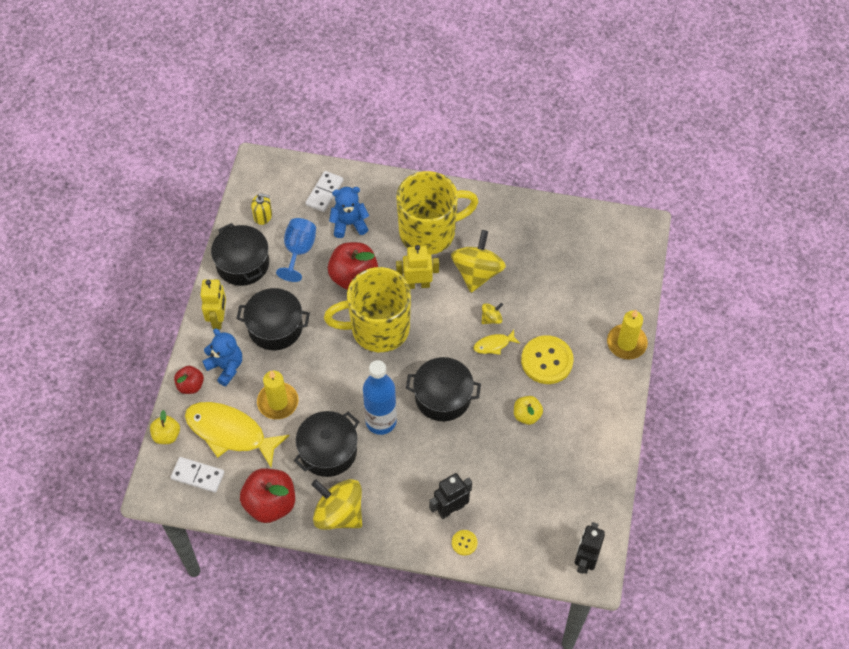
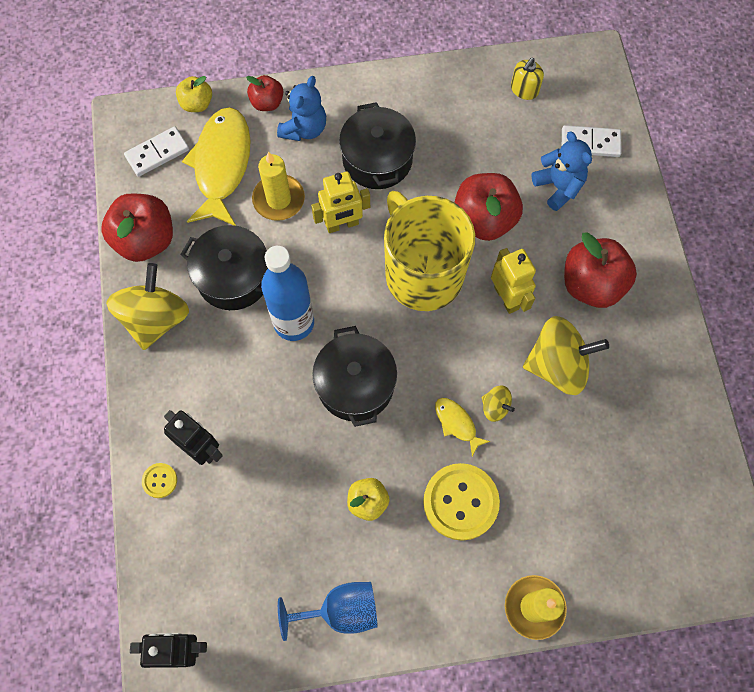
camera: 70 degrees right, 10 degrees up
(197, 476) = (157, 153): white domino -> white domino turned 60 degrees clockwise
(218, 318) = (364, 97): yellow robot -> yellow robot (342, 224)
(242, 264) = (448, 94): black pot -> none
(263, 216) = (524, 89): yellow soap dispenser -> yellow soap dispenser turned 45 degrees clockwise
(299, 251) = (493, 146): blue goblet -> blue goblet (341, 610)
(429, 232) = (591, 284): yellow mug -> red apple

